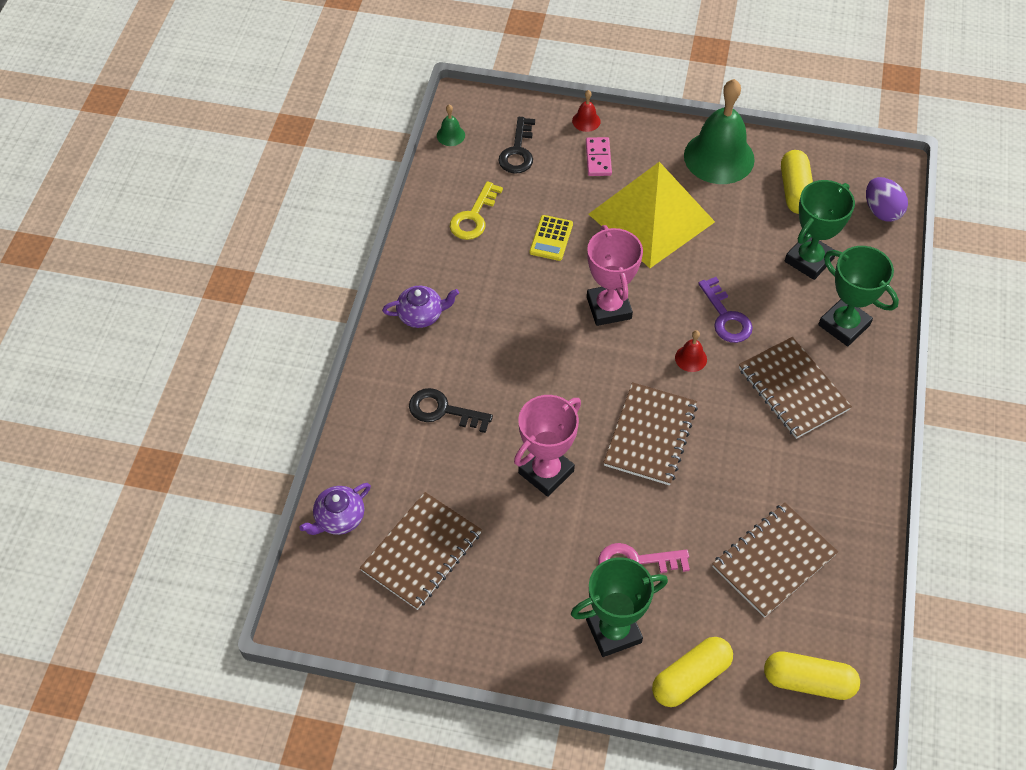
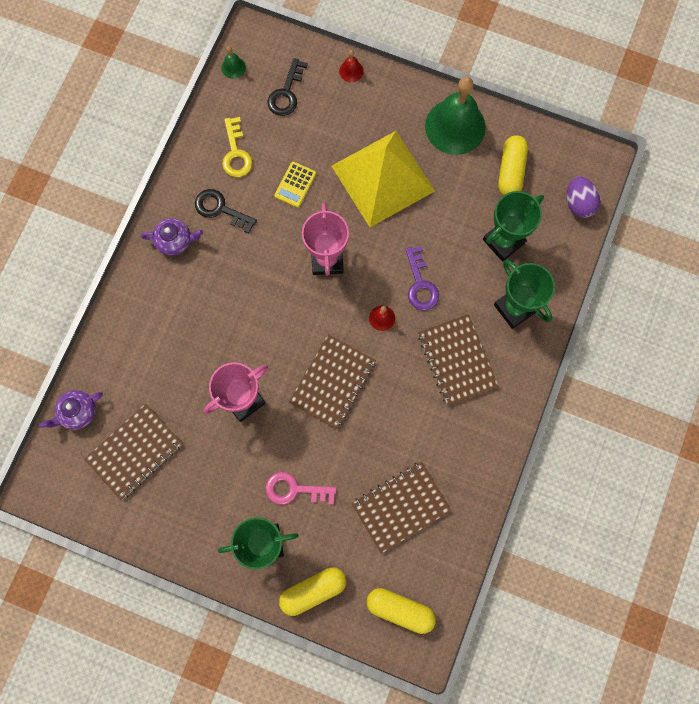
camera: 10 degrees right, 20 degrees up
(443, 410) = (175, 332): black key -> black key (220, 209)
(474, 217) = (236, 153): yellow key -> yellow key turned 45 degrees counterclockwise
(598, 158) = (352, 111): pink domino -> none

